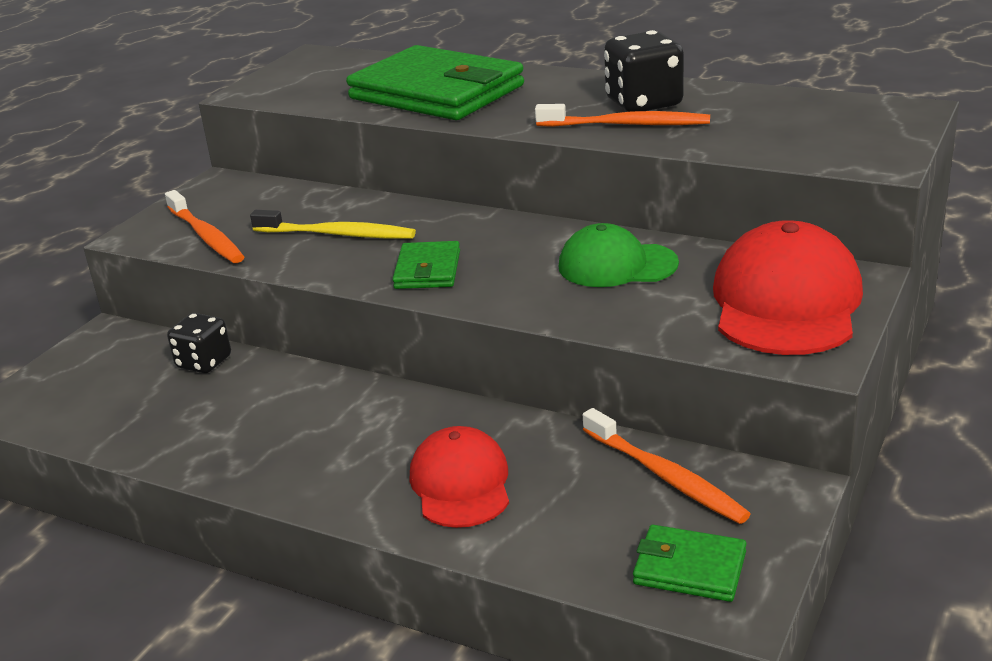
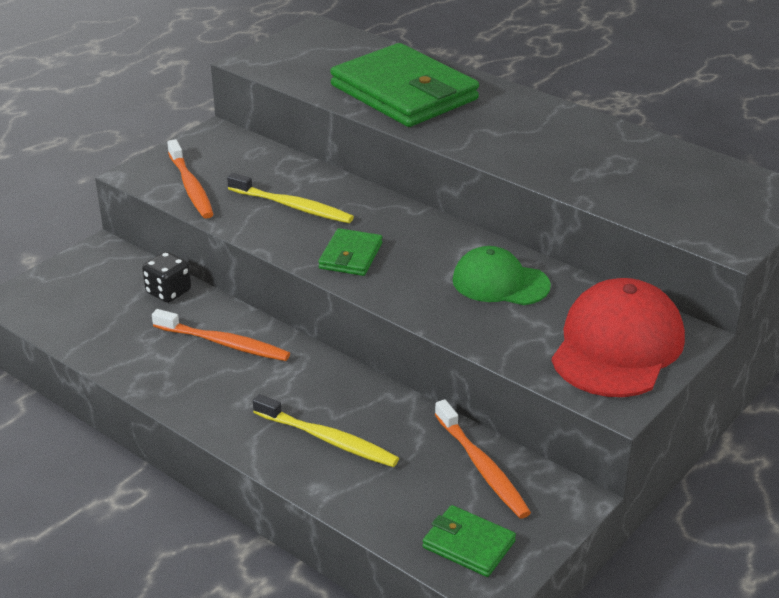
camera: 10 degrees right, 5 degrees up
(460, 483) = (327, 439): red cap -> yellow toothbrush
(626, 125) = (542, 160): orange toothbrush -> orange toothbrush (223, 343)
(644, 103) = (567, 140): black dice -> none

